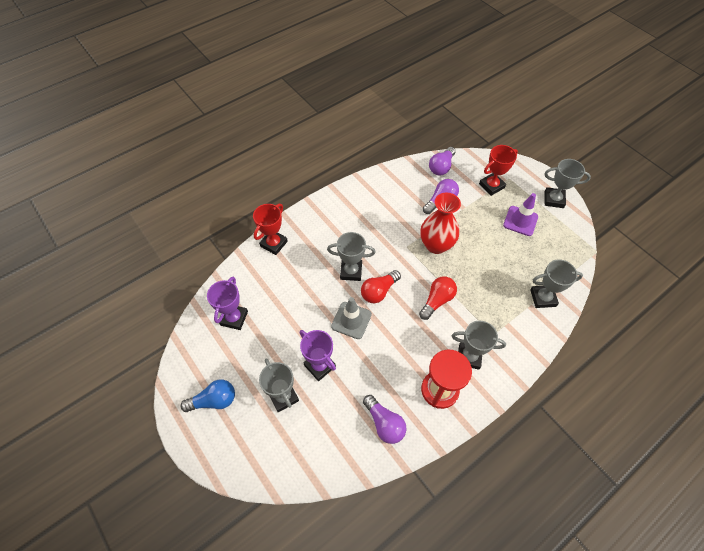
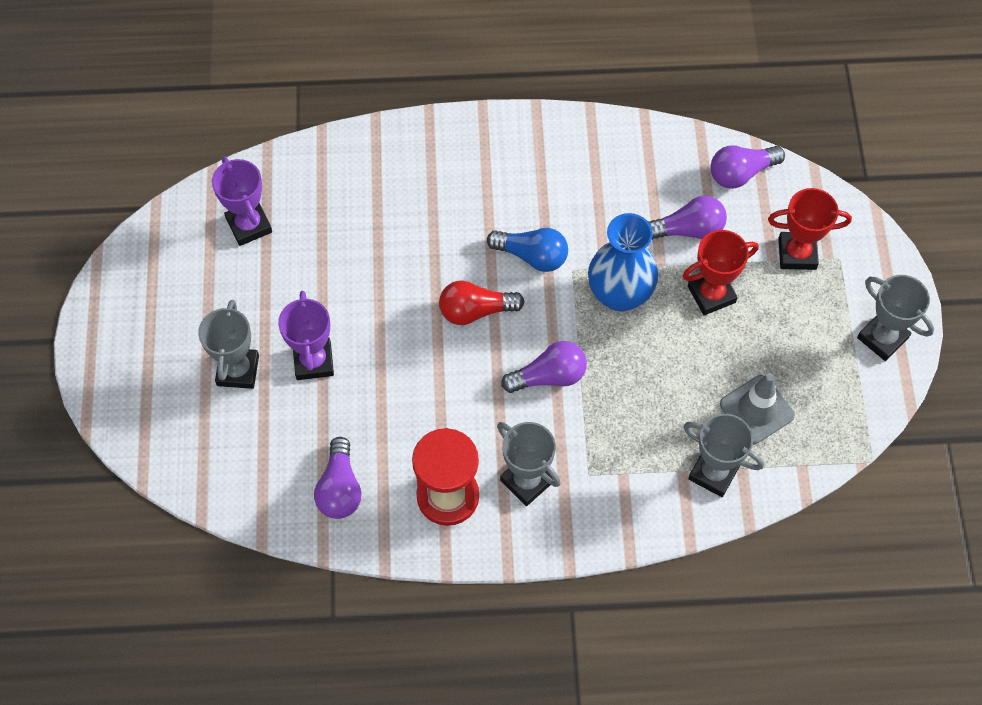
camera: 35 degrees right, 5 degrees up
(214, 400) = (149, 319): blue light bulb -> blue light bulb (532, 256)
(234, 318) = (249, 225): purple trophy -> purple trophy turned 75 degrees counterclockwise
(274, 244) = (380, 148): red trophy -> red trophy (711, 294)
(351, 271) = (459, 257): grey trophy -> none
(351, 320) = (404, 327): grey traffic cone -> grey traffic cone (756, 410)
(436, 245) = (619, 294): red vase -> blue vase
(437, 300) = (549, 376): red light bulb -> purple light bulb
(520, 221) = (791, 338): purple traffic cone -> none

